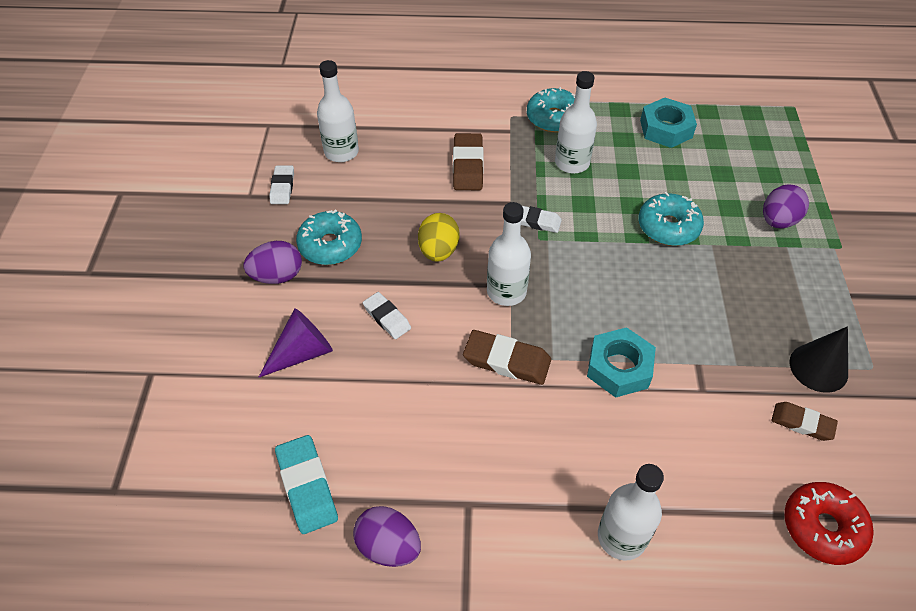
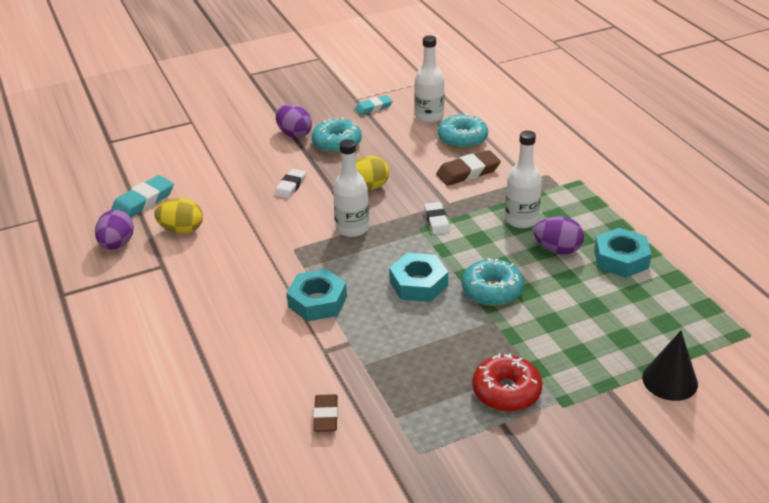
camera: 65 degrees right, 15 degrees down
(282, 187) = (373, 107): white eraser -> turquoise eraser
(302, 353) = (239, 165): purple cone -> none
(404, 459) = (182, 230): none -> yellow egg
(506, 361) = (288, 247): brown eraser -> none
(553, 118) = (568, 195): turquoise donut -> turquoise donut (462, 139)
(621, 537) = (169, 340): white bottle -> none
(631, 275) = (418, 284): none -> turquoise nut
(778, 221) = (561, 356): purple egg -> purple egg (557, 250)
(818, 367) = (394, 415): black cone -> black cone (670, 380)
(822, 527) = (228, 446): red donut -> red donut (506, 391)

